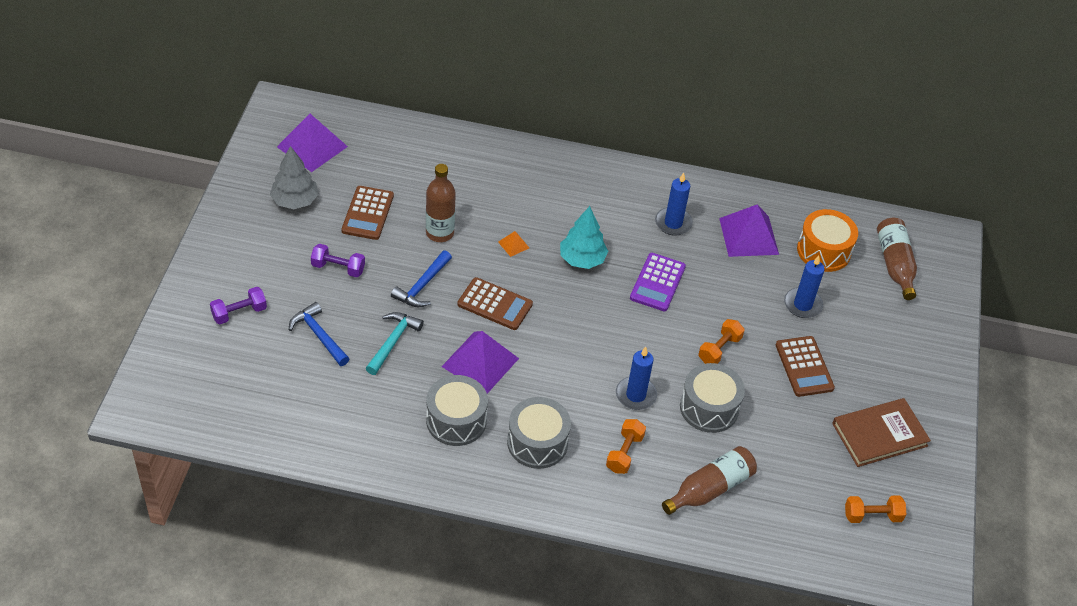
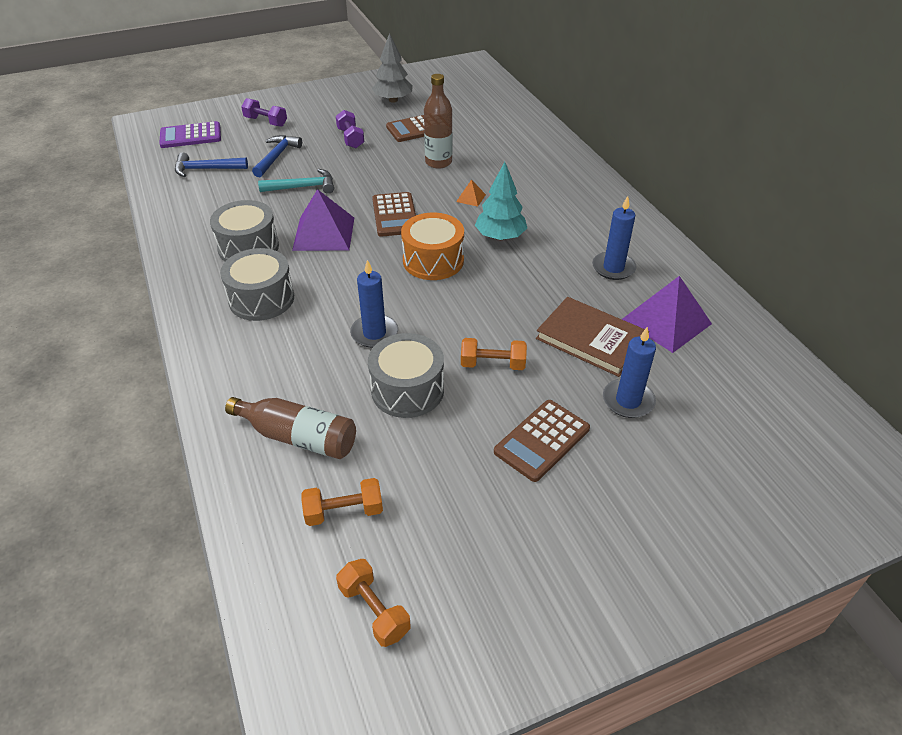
camera: 60 degrees right, 5 degrees down
(312, 146) = (452, 86): purple pyramid -> none
(422, 286) = (374, 177): blue hammer -> blue hammer (206, 169)
(624, 453) = (295, 356): orange dumbbell -> orange dumbbell (344, 511)
(657, 282) = (528, 289): purple calculator -> purple calculator (190, 136)
(823, 251) = (725, 384): orange drum -> orange drum (433, 260)
(879, 434) = (512, 559): brown book -> brown book (591, 339)
(895, 265) = (790, 455): brown bottle -> none

